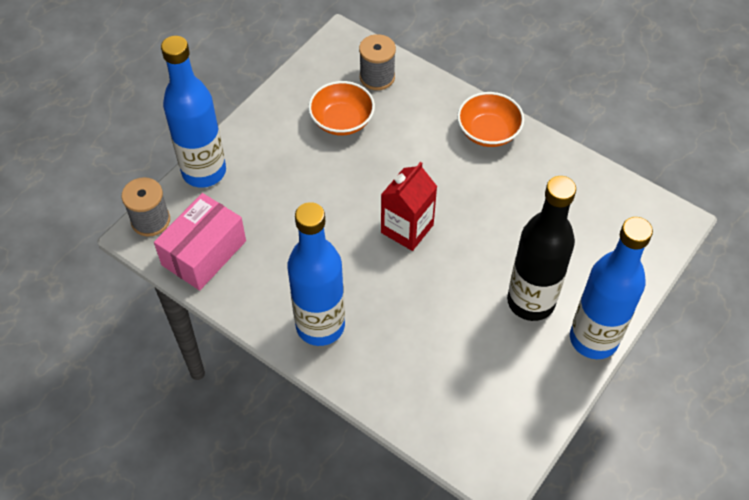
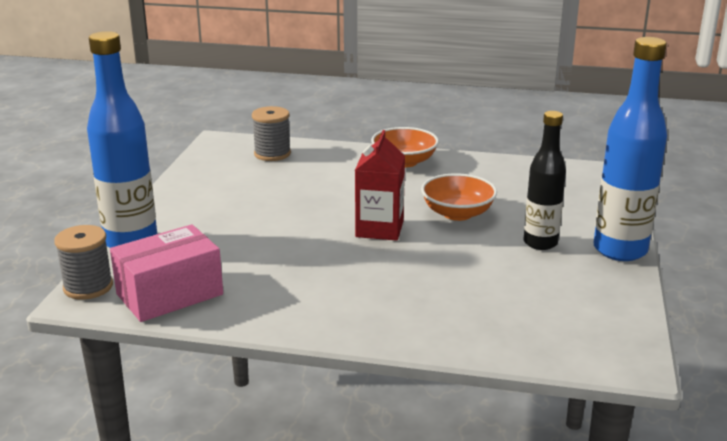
camera: 25 degrees left, 30 degrees down
(204, 253) = (169, 294): pink box -> pink box turned 45 degrees clockwise
(320, 326) = (344, 311): blue bottle -> none
(342, 121) = (258, 183): orange bowl -> orange bowl (457, 213)
(531, 301) = (540, 243): black bottle -> black bottle, size x0.65

